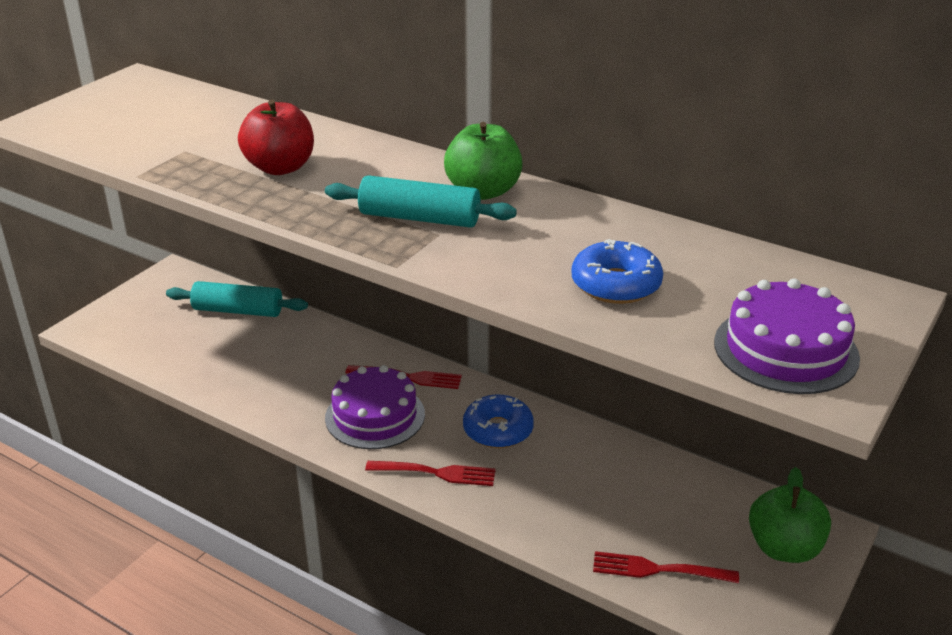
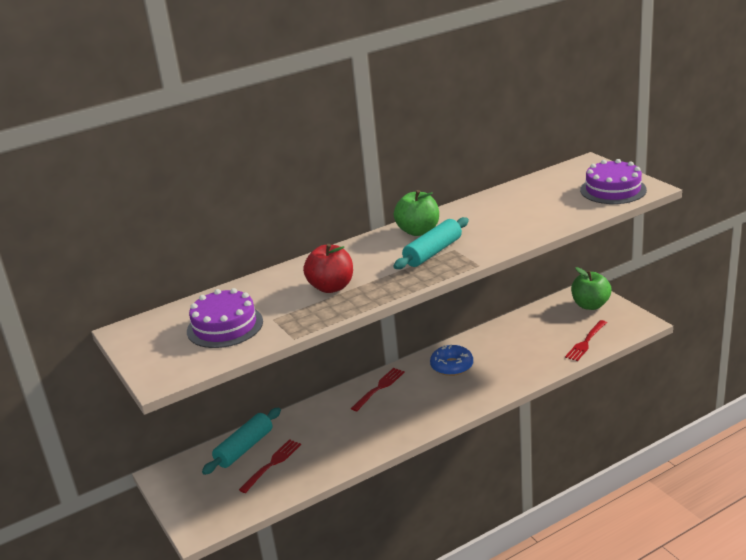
camera: 60 degrees left, 5 degrees down
(375, 416) = (407, 407): purple cake -> purple cake (225, 326)
(435, 473) = (474, 395): red fork -> red fork (272, 464)
(616, 284) = (537, 214): blue donut -> none

